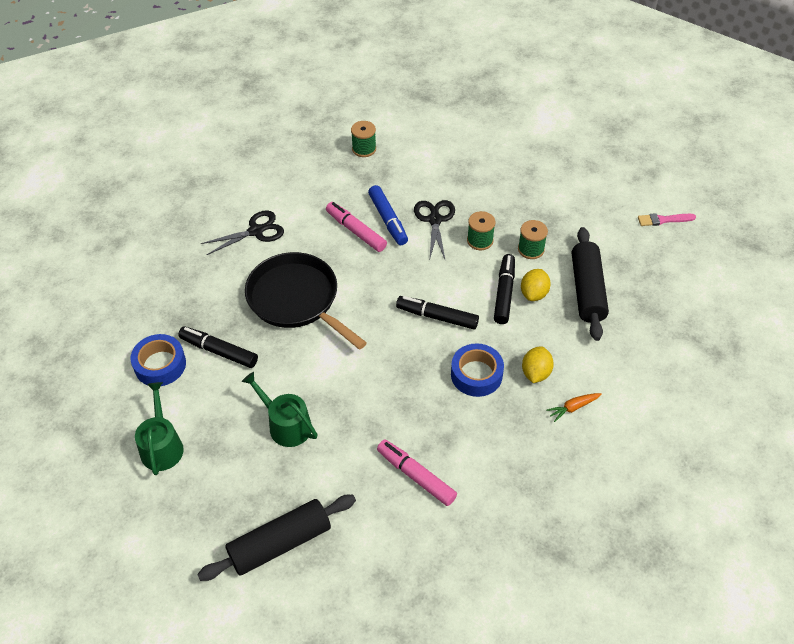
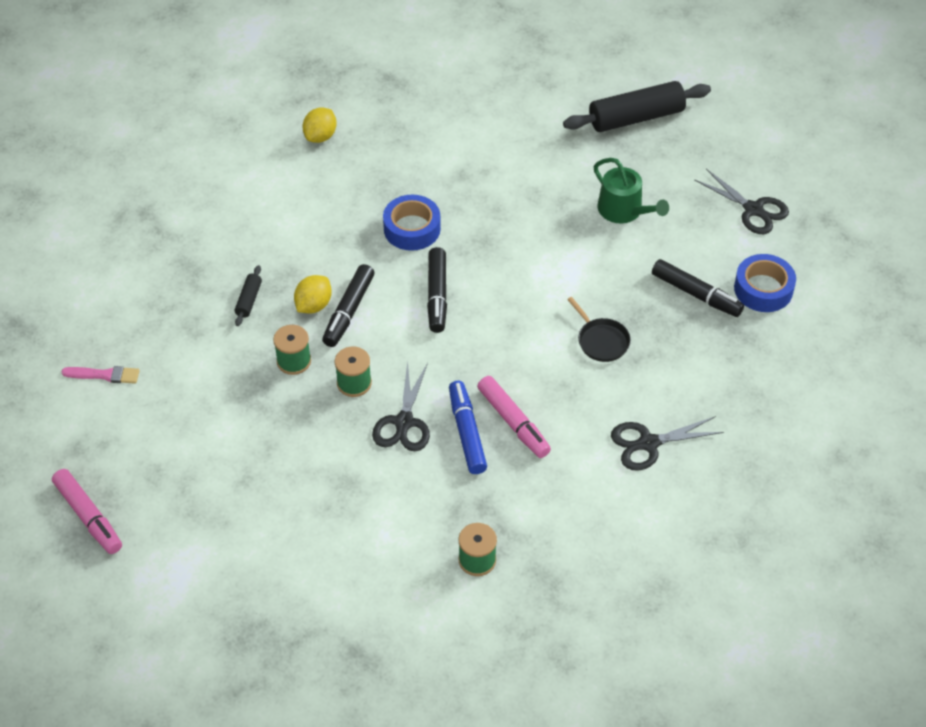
camera: 170 degrees left, 0 degrees up
(162, 446) = (753, 209): green watering can -> black scissors
(296, 300) = (601, 341): black pan -> black pan, size x0.46
(416, 476) = (500, 150): pink marker -> pink marker (88, 516)
(437, 317) = (437, 295): black marker -> black marker turned 60 degrees clockwise
(535, 373) = (347, 221): yellow lemon -> yellow lemon (320, 136)
(573, 408) = (323, 184): orange carrot -> none
(587, 290) = (249, 300): black rolling pin -> black rolling pin, size x0.45

